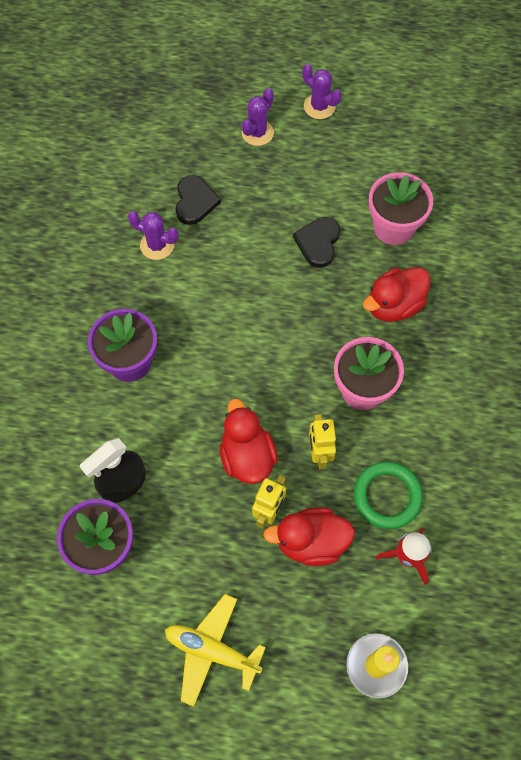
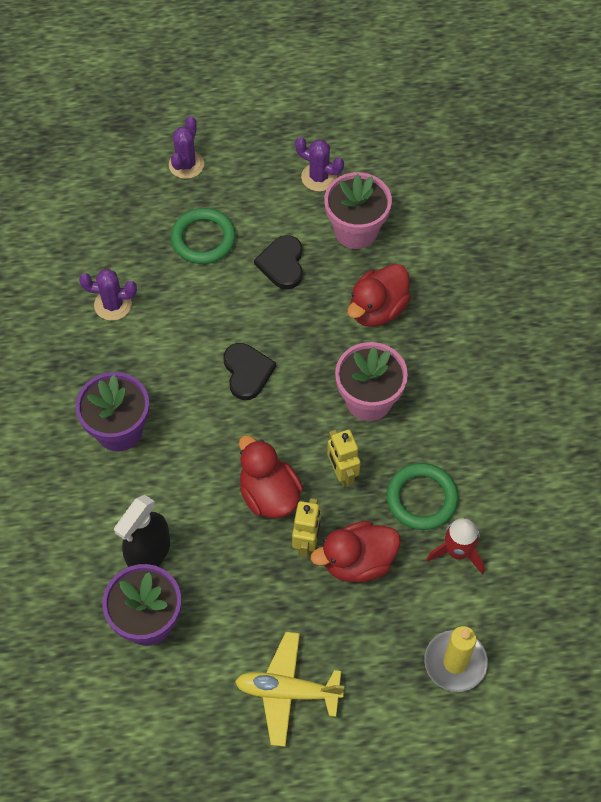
camera: 15 degrees left, 5 degrees down
(195, 201) = (140, 251): black heart -> black heart (247, 372)
(254, 203) = (203, 239): none -> green ring
(319, 106) = (244, 123): purple cactus -> purple cactus (319, 177)

